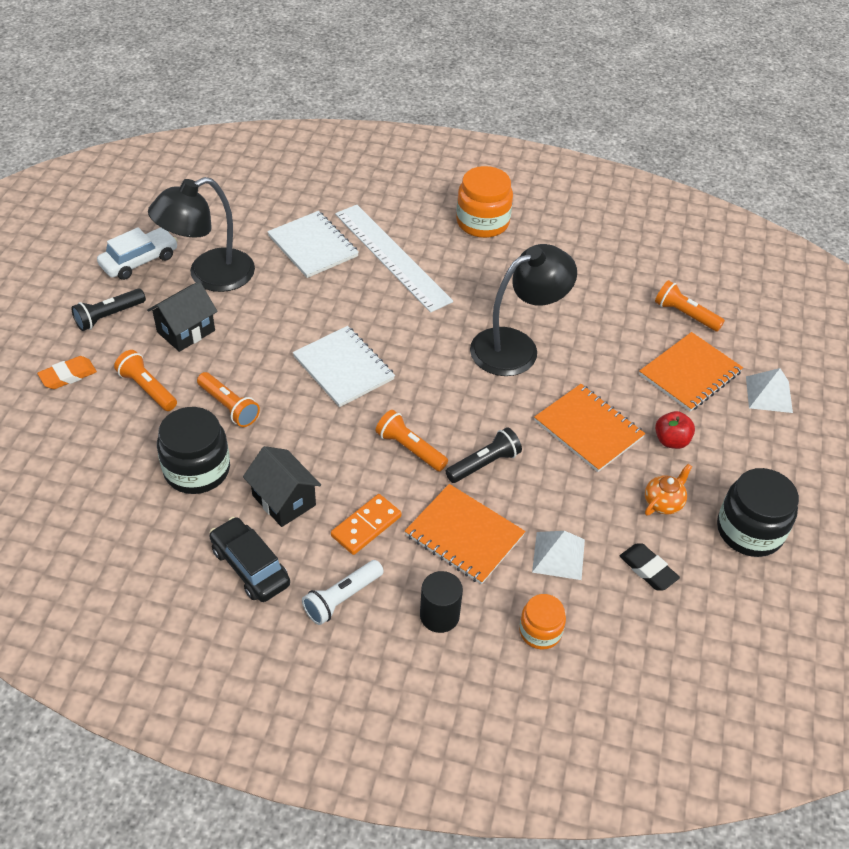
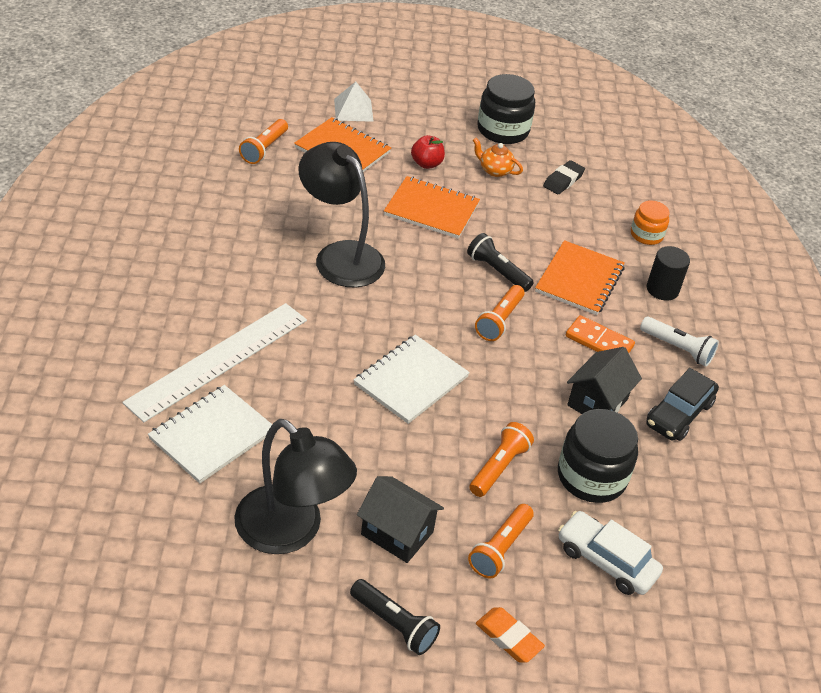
camera: 105 degrees left, 5 degrees down
(139, 261) = (277, 619): white car -> white car (606, 561)
(482, 222) = (141, 288): orange jar -> none
(558, 555) = (573, 226): white pyramid -> none
(588, 429) = (431, 209): orange notebook -> orange notebook turned 75 degrees clockwise

